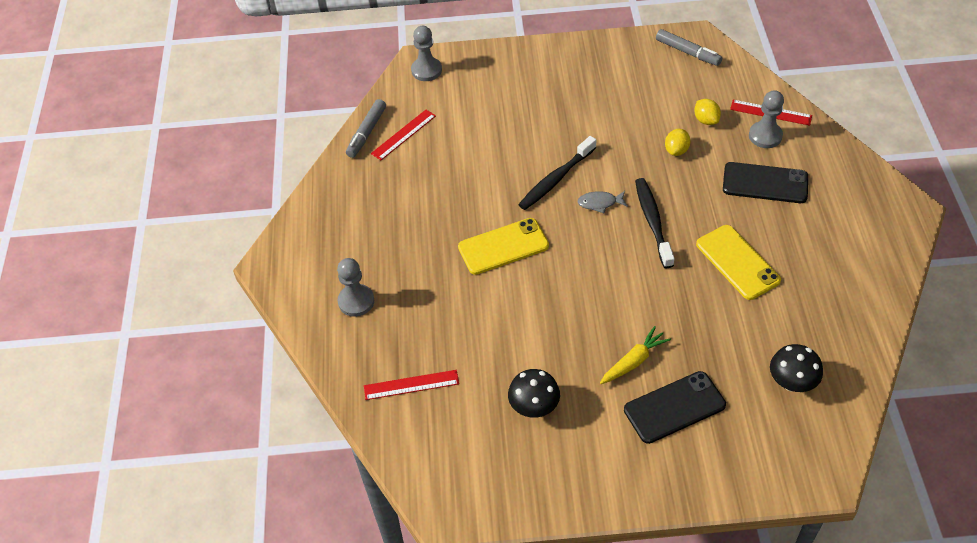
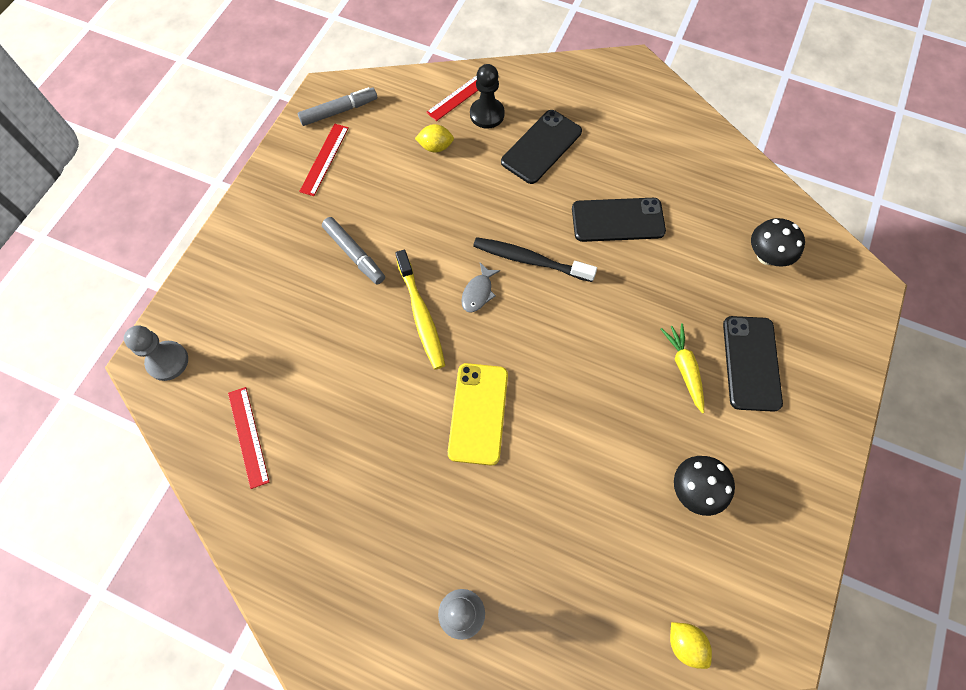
camera: 65 degrees left, 15 degrees up
(367, 133) = (214, 477): grey marker -> grey marker (354, 254)
(411, 385) = (608, 605): red ruler -> red ruler (324, 159)
(556, 179) = (421, 315): black toothbrush -> yellow toothbrush
(676, 150) = (456, 191): yellow lemon -> yellow lemon (685, 644)
(737, 262) = (617, 220): yellow phone -> black phone
(765, 136) = (487, 114): grey pawn -> black pawn

